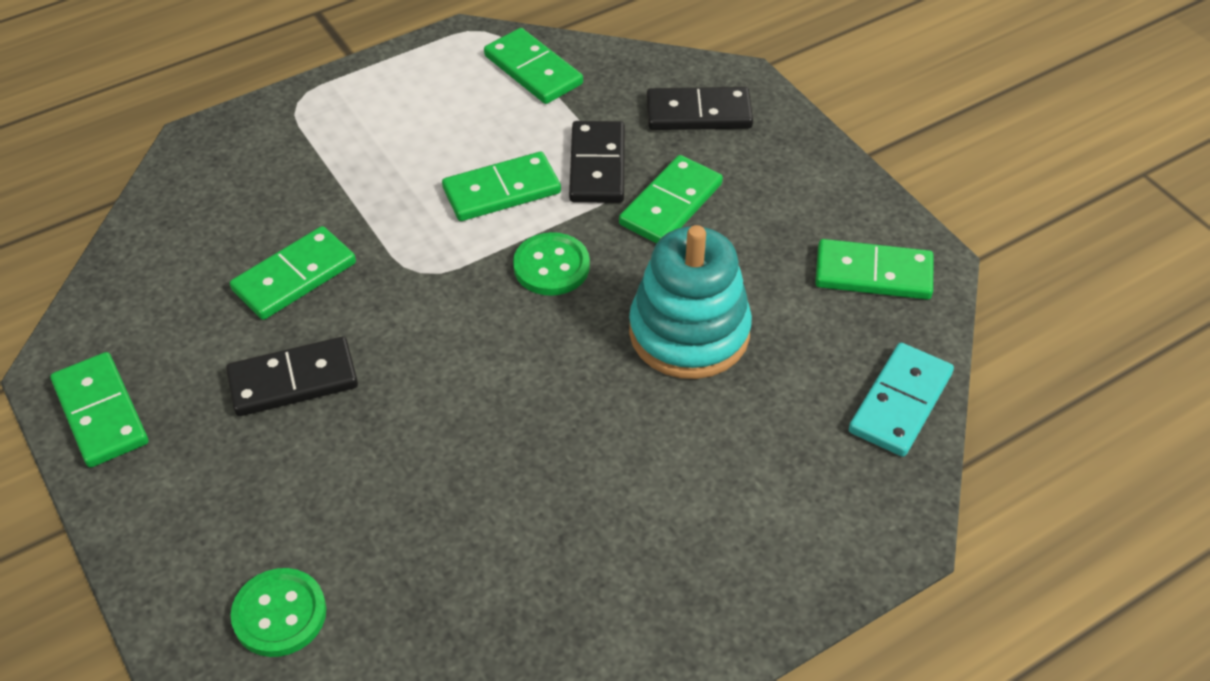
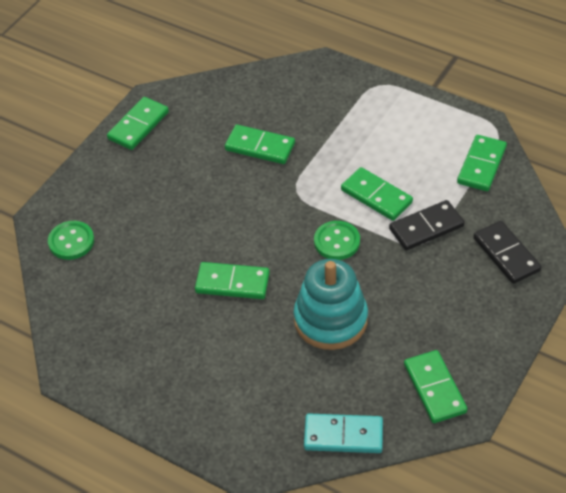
camera: 65 degrees right, 0 degrees up
(293, 381) = (197, 180): black domino -> none
(670, 204) = (421, 272): green domino -> green domino (232, 283)

